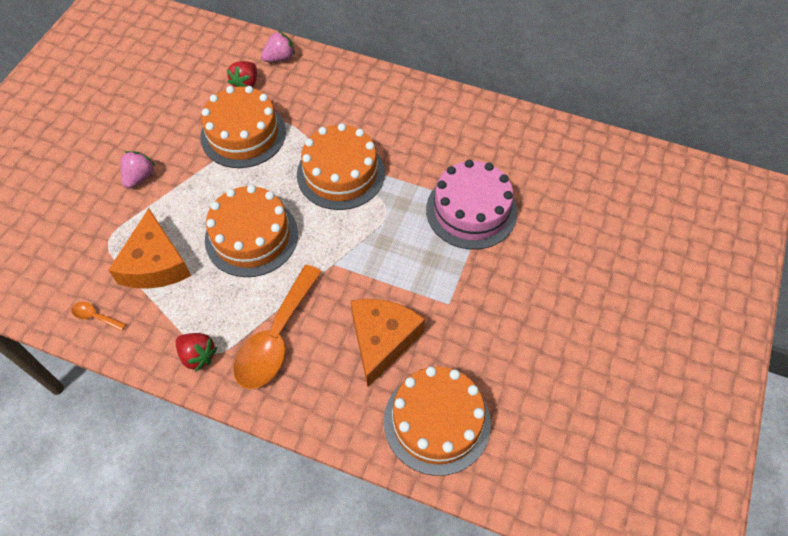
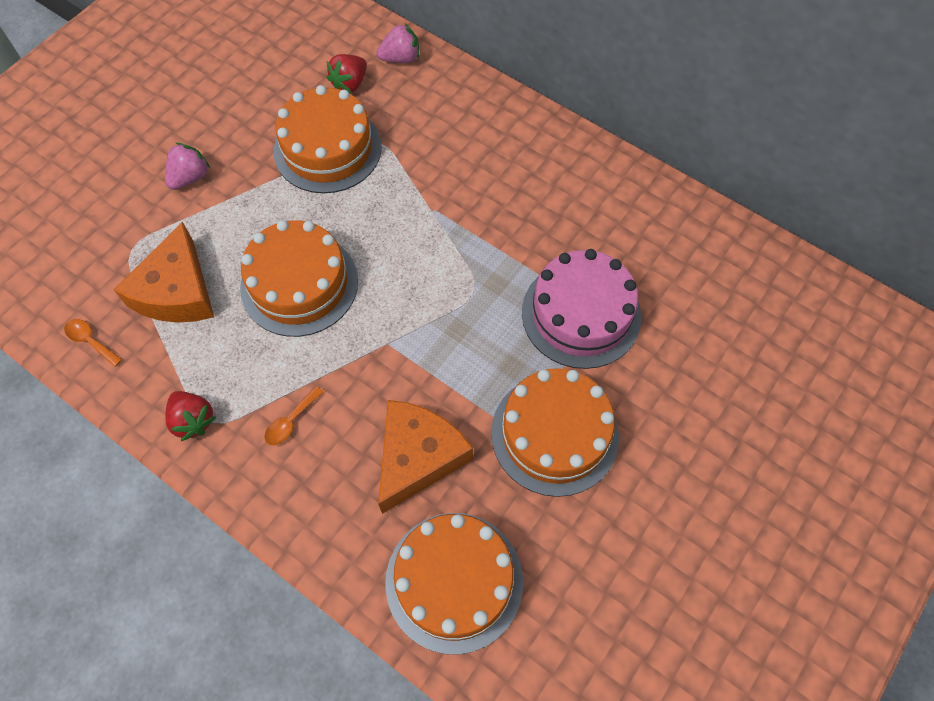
camera: 15 degrees right, 5 degrees up
(276, 338) = (291, 421): orange spoon -> orange spoon, size x0.41
(341, 173) = (431, 227): orange cake -> orange cake (554, 434)

